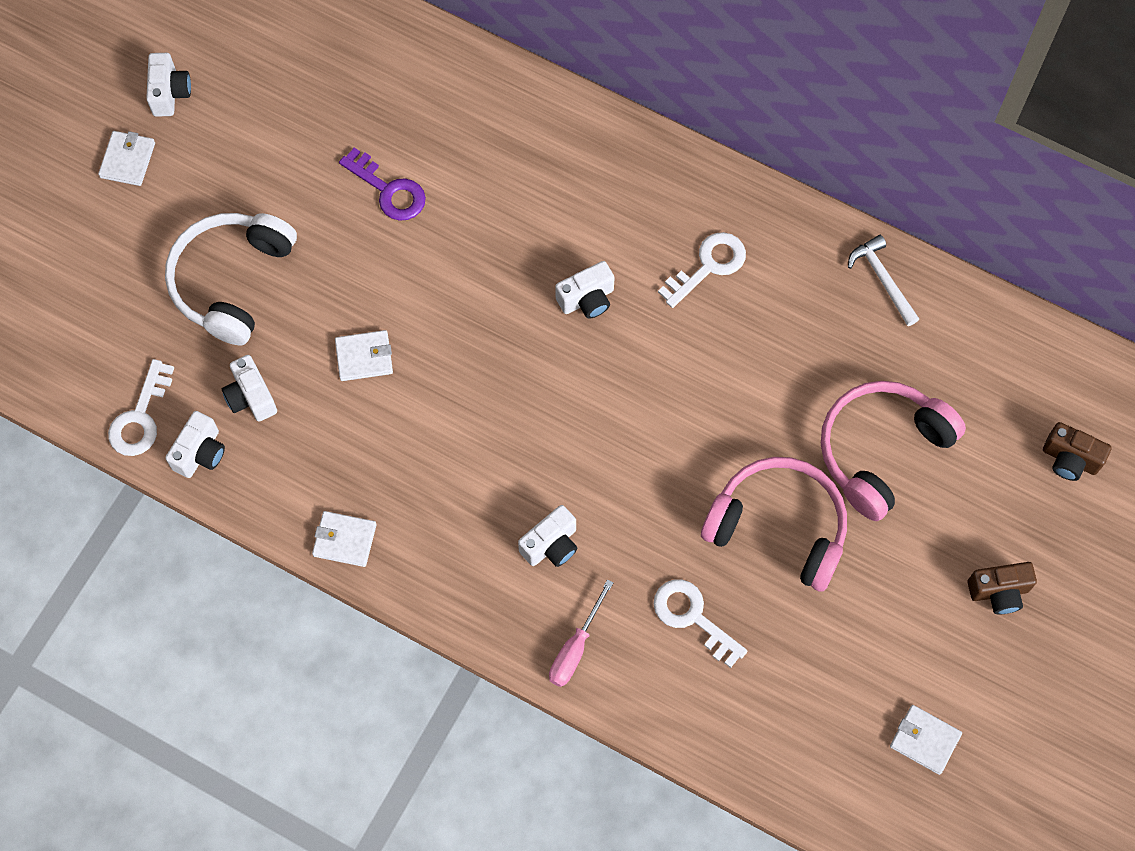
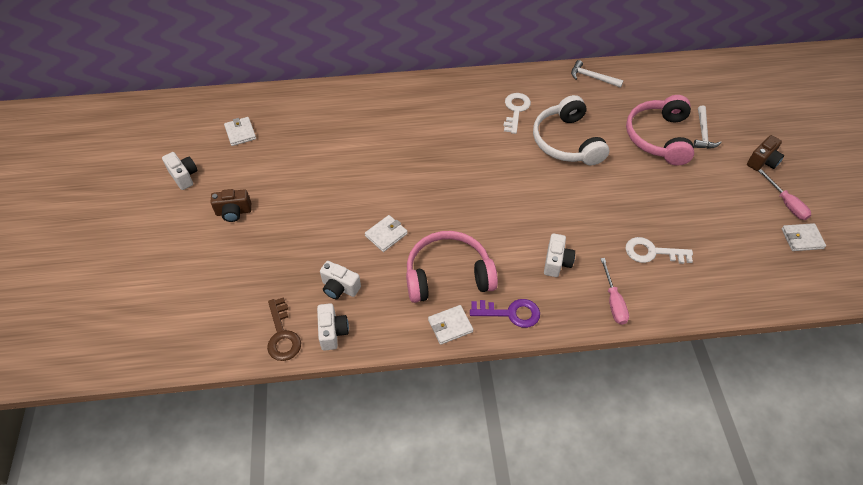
camera: 35 degrees left, 15 degrees down
(127, 160) = (181, 217): white wallet -> white wallet (240, 133)
(140, 417) = (282, 335): white key -> brown key
(231, 281) = (284, 240): white headphones -> white headphones (566, 142)
(389, 190) = (337, 158): purple key -> purple key (510, 313)
(587, 299) = (474, 151): white camera -> none
(779, 527) = (649, 191): pink headphones -> pink headphones (448, 275)
(957, 487) = (703, 133): none -> white hammer
(961, 677) = (786, 203): none -> pink screwdriver
(1070, 459) = (732, 99): brown camera -> brown camera (233, 212)

